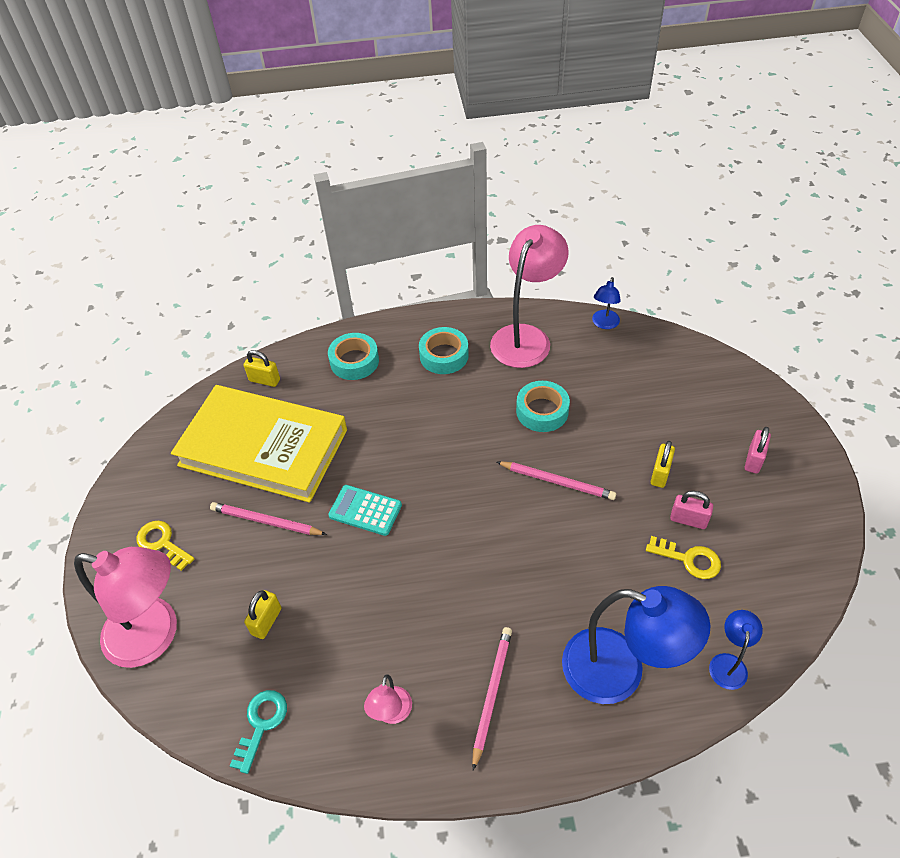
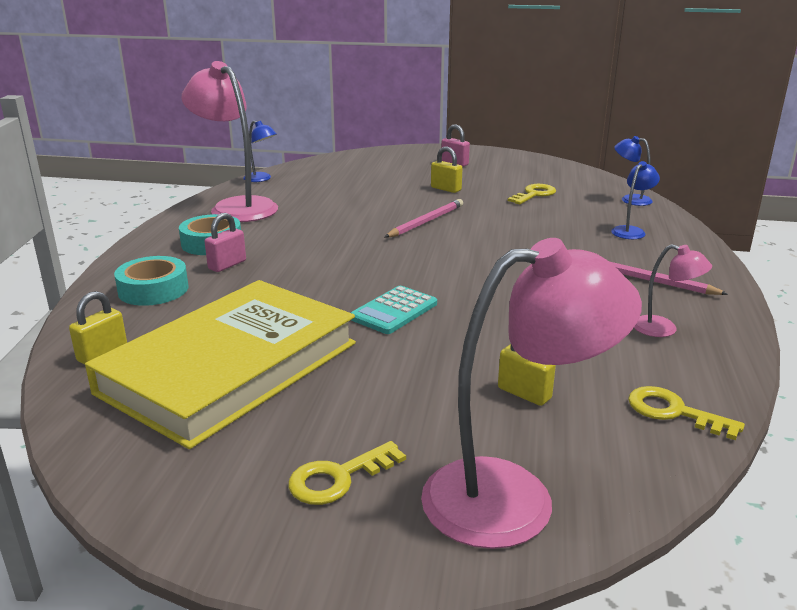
camera: 75 degrees left, 25 degrees down
(155, 635) = (514, 497): pink lamp -> pink lamp turned 45 degrees clockwise
(261, 724) = (673, 412): turquoise key -> yellow key
(266, 521) = (363, 378): pink pencil -> none
(542, 411) = (338, 215): turquoise tape -> none
(619, 671) = (631, 231): blue lamp -> blue lamp, size x0.47
(688, 520) = (497, 188): pink padlock -> pink padlock (227, 265)

